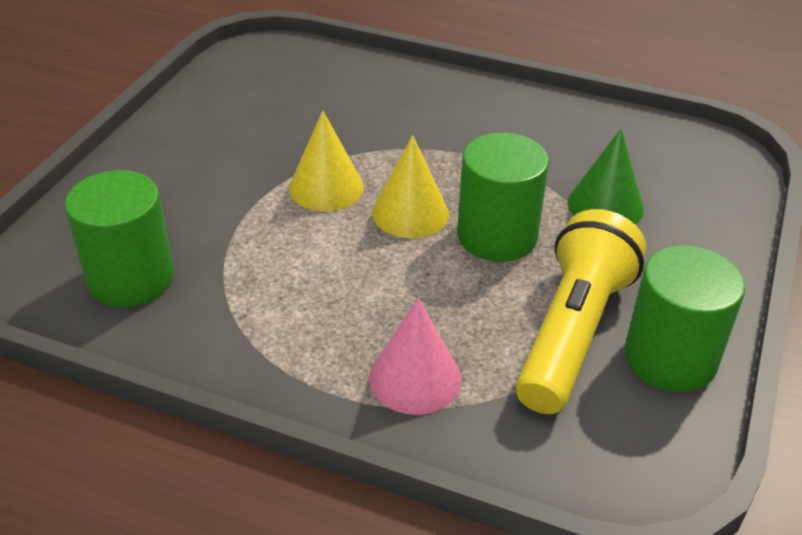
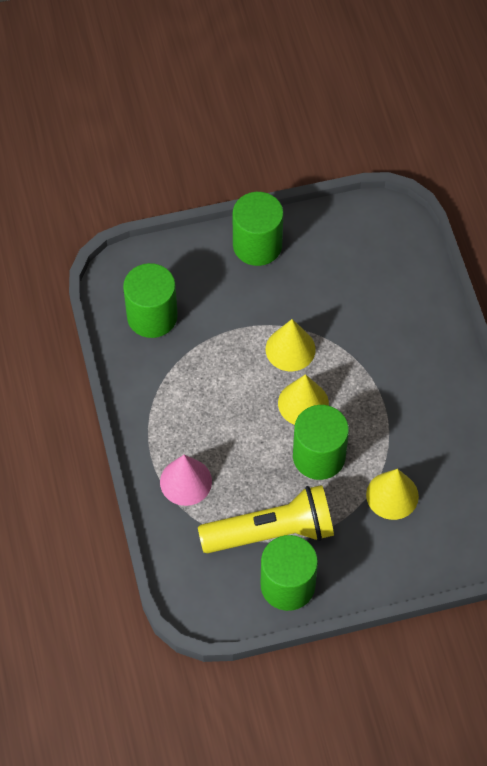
camera: 55 degrees right, 20 degrees up
(161, 146) = (257, 245): none -> green cylinder
(605, 205) = (392, 495): green cone -> yellow cone

